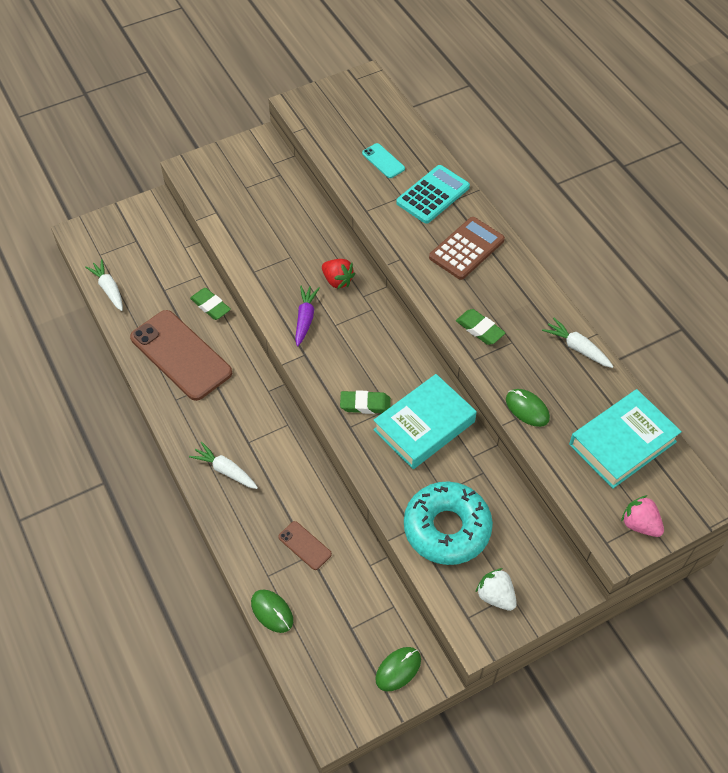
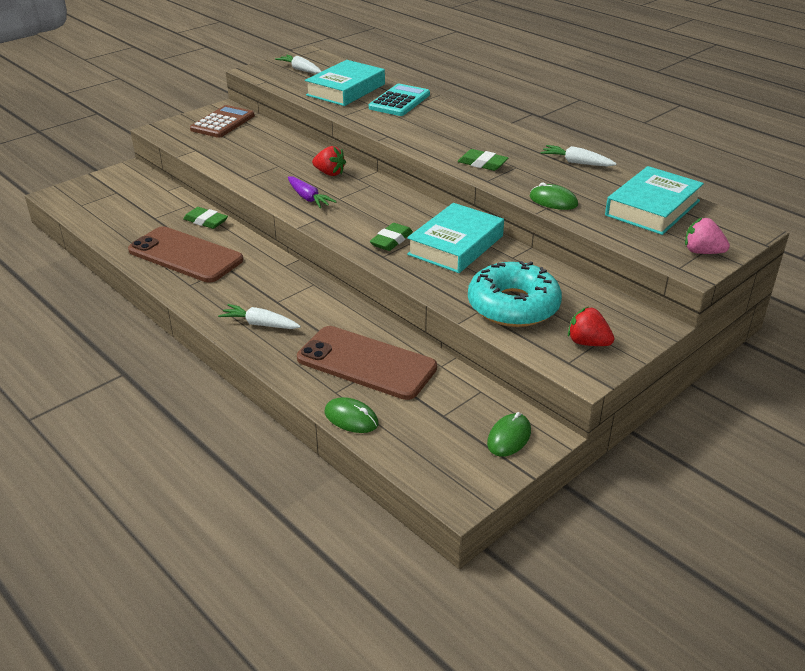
camera: 15 degrees left, 20 degrees down
(109, 289) = (96, 224): white carrot -> white carrot (300, 70)
(305, 319) = (308, 198): purple carrot -> purple carrot turned 150 degrees clockwise
(305, 545) = (366, 363): brown phone -> brown phone, size x2.25
(365, 405) = (391, 240): green eraser -> green eraser turned 45 degrees counterclockwise
(383, 161) = (346, 90): turquoise phone -> turquoise book
(466, 249) = (445, 124): brown calculator -> brown calculator (223, 123)
(495, 596) = (588, 343): white strawberry -> red strawberry

